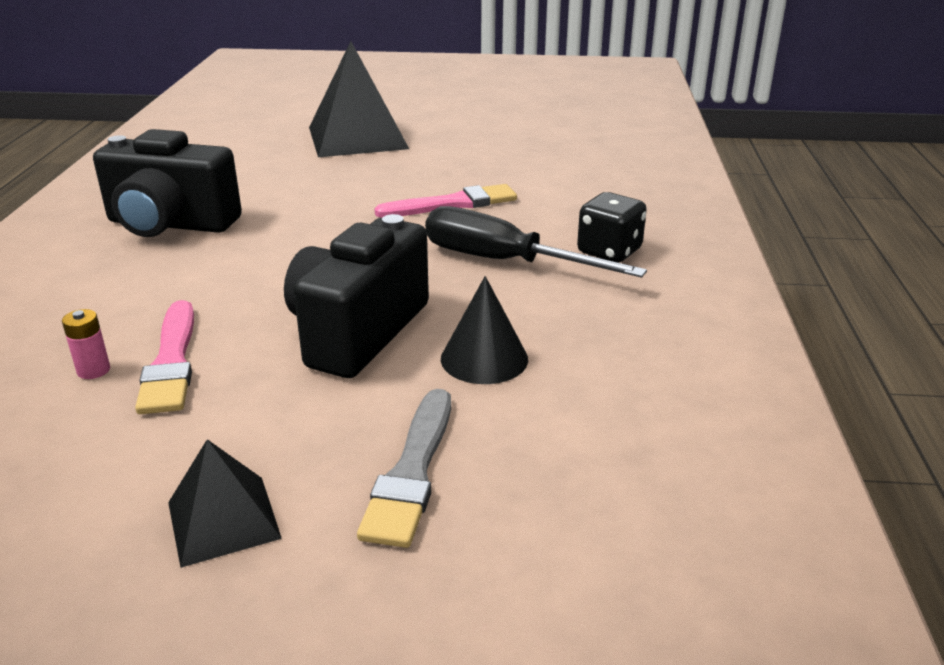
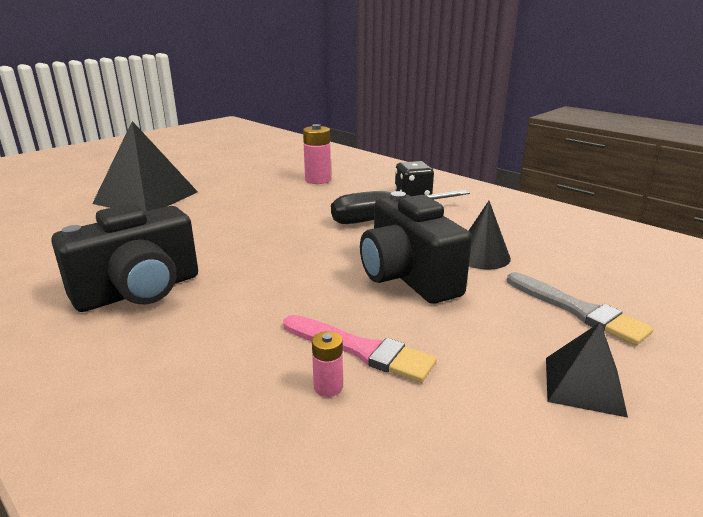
camera: 50 degrees left, 5 degrees down
(453, 204) = (294, 206): pink brush -> none
(553, 183) = (318, 180): none -> pink battery

